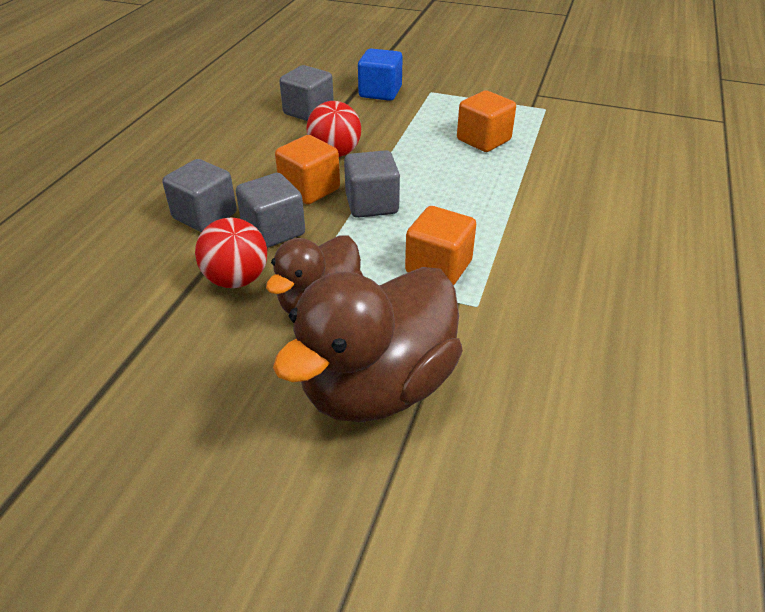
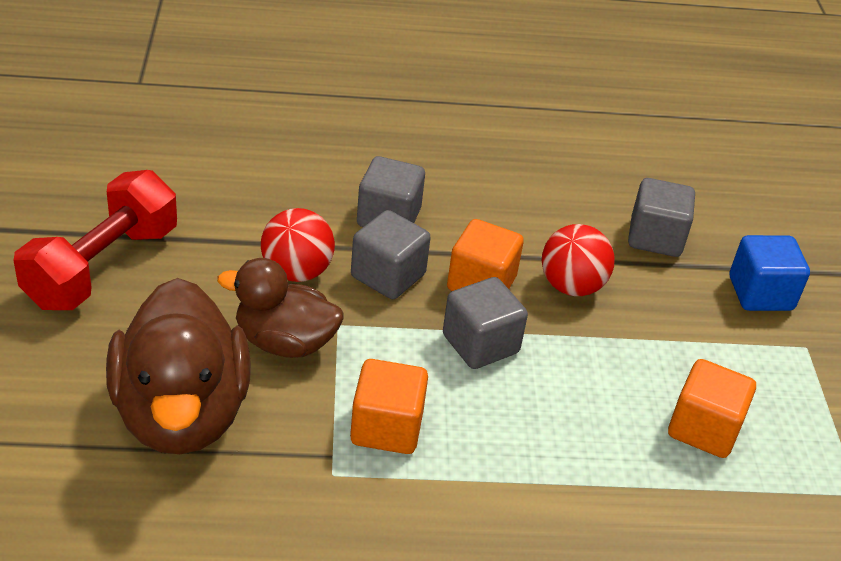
camera: 65 degrees right, 0 degrees up
(138, 417) = (102, 267): none -> red dumbbell
(378, 386) = (182, 413): brown duck -> brown duck turned 120 degrees counterclockwise

